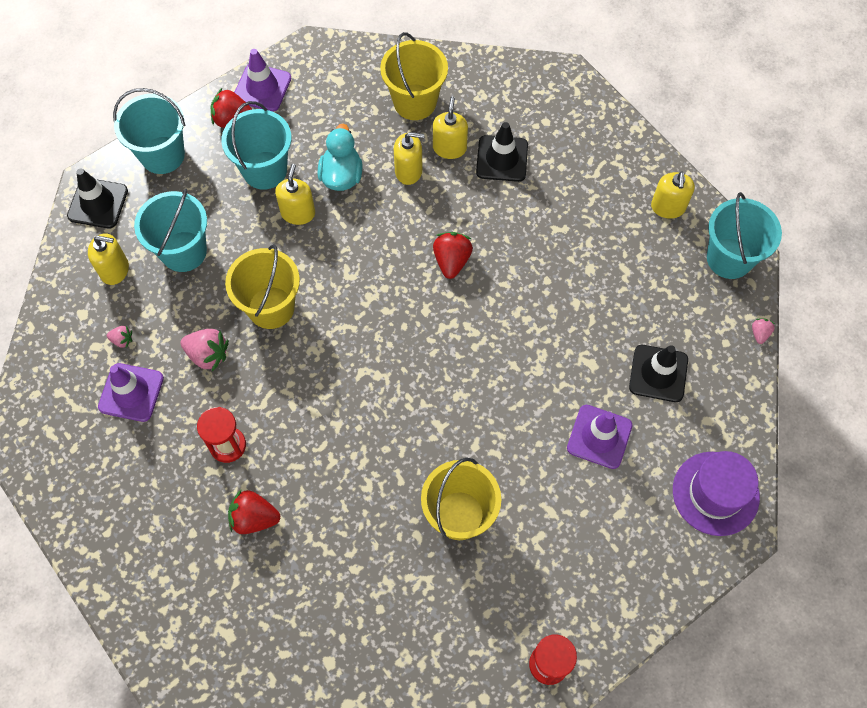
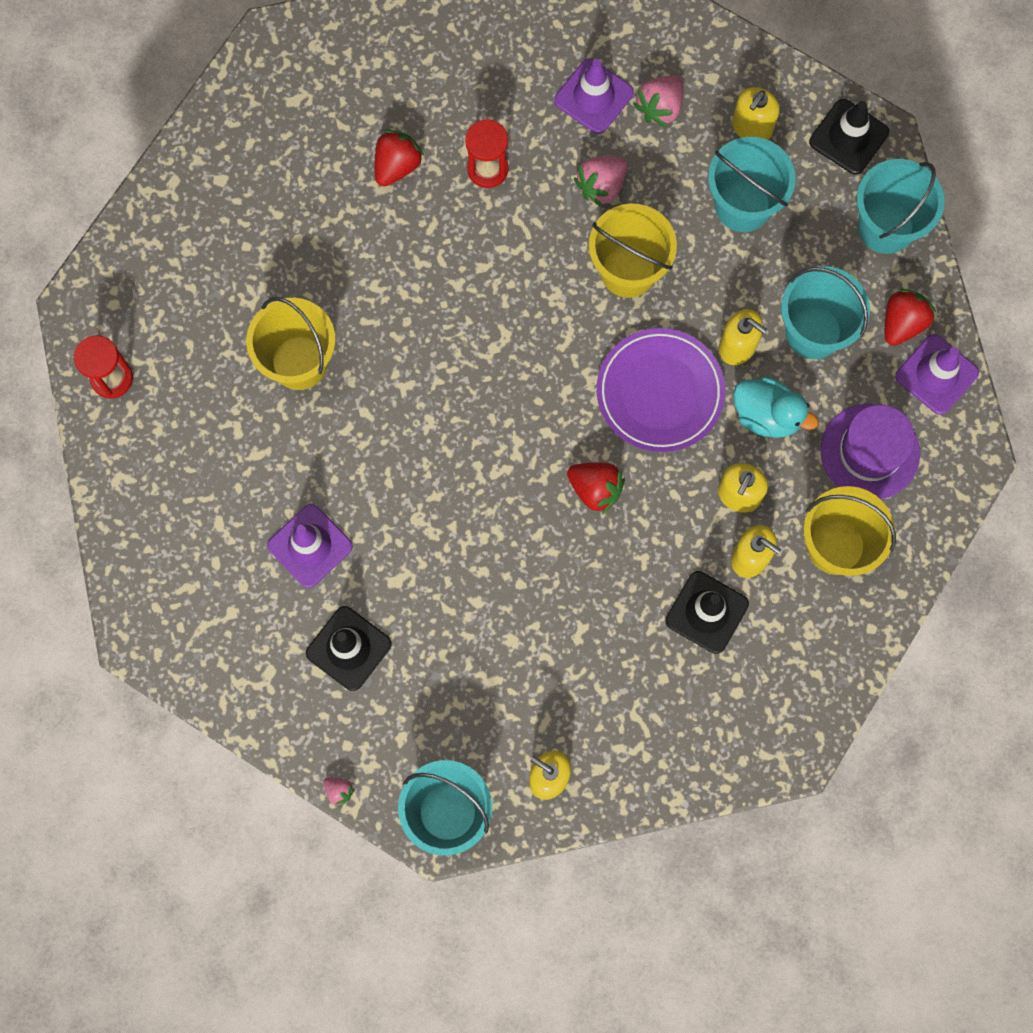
camera: 115 degrees right, 10 degrees up
(122, 340) = (660, 107): pink strawberry -> pink strawberry, size x1.86
(357, 248) = (660, 392): none -> purple plate
(715, 493) = (188, 634): purple hat -> purple hat (869, 452)

